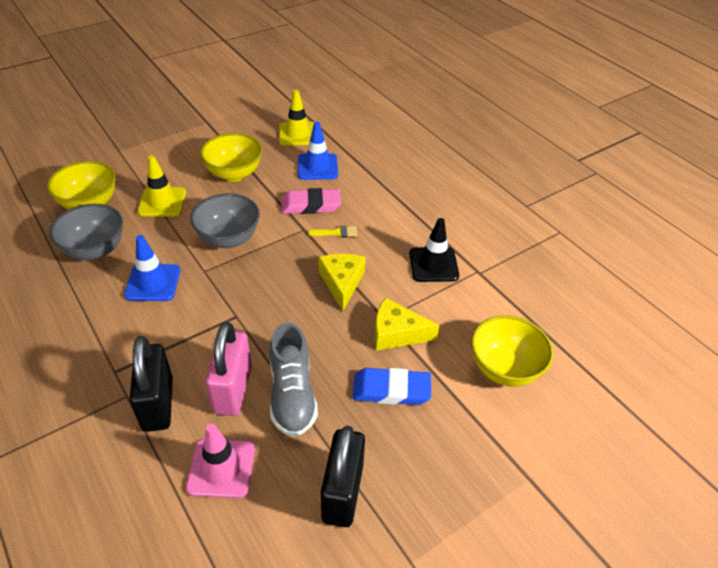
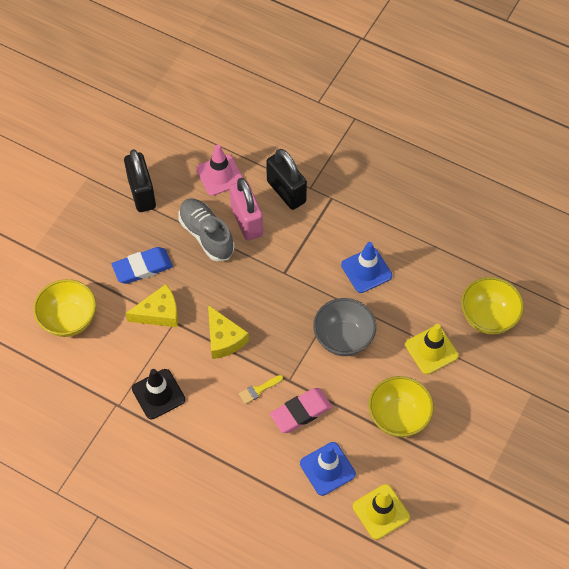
camera: 155 degrees right, 15 degrees up
(95, 250) = (436, 276): grey bowl -> none

